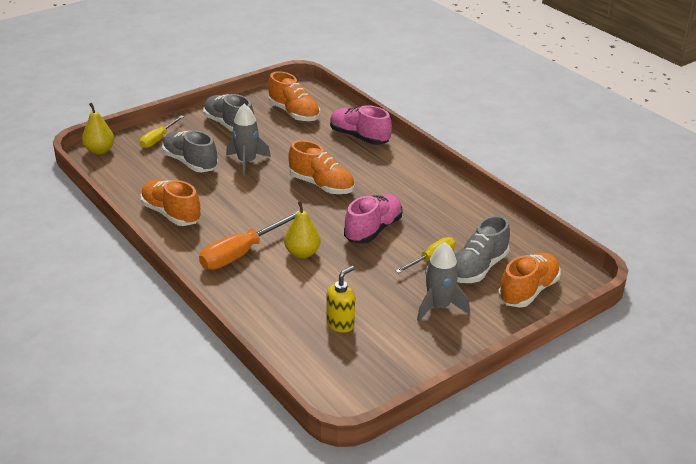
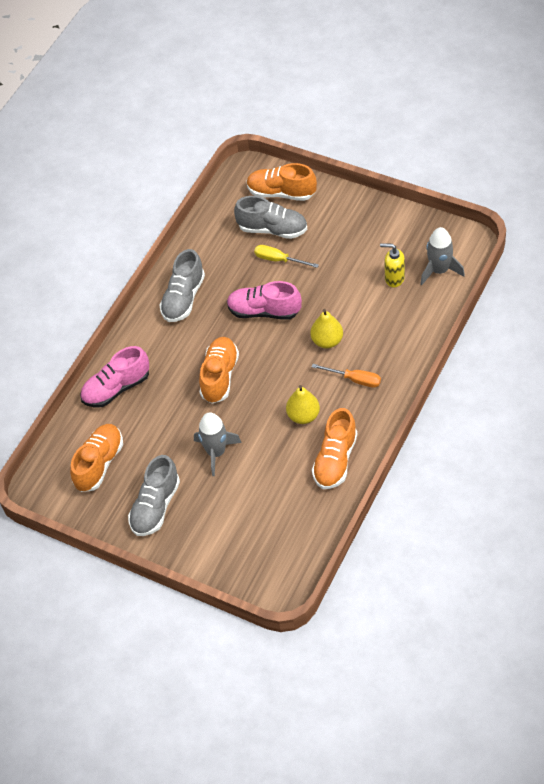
camera: 110 degrees left, 20 degrees up
(100, 150) = (272, 588): yellow pear -> yellow pear (303, 416)
(158, 139) = (220, 551): yellow screwdriver -> none
(190, 162) = (245, 497): grey shoe -> grey shoe (183, 298)
(241, 253) = (354, 379): orange screwdriver -> orange screwdriver, size x0.61
(359, 137) = (116, 388): pink shoe -> pink shoe turned 45 degrees clockwise
(438, 307) = (335, 234): grey rocket -> grey rocket (439, 270)

